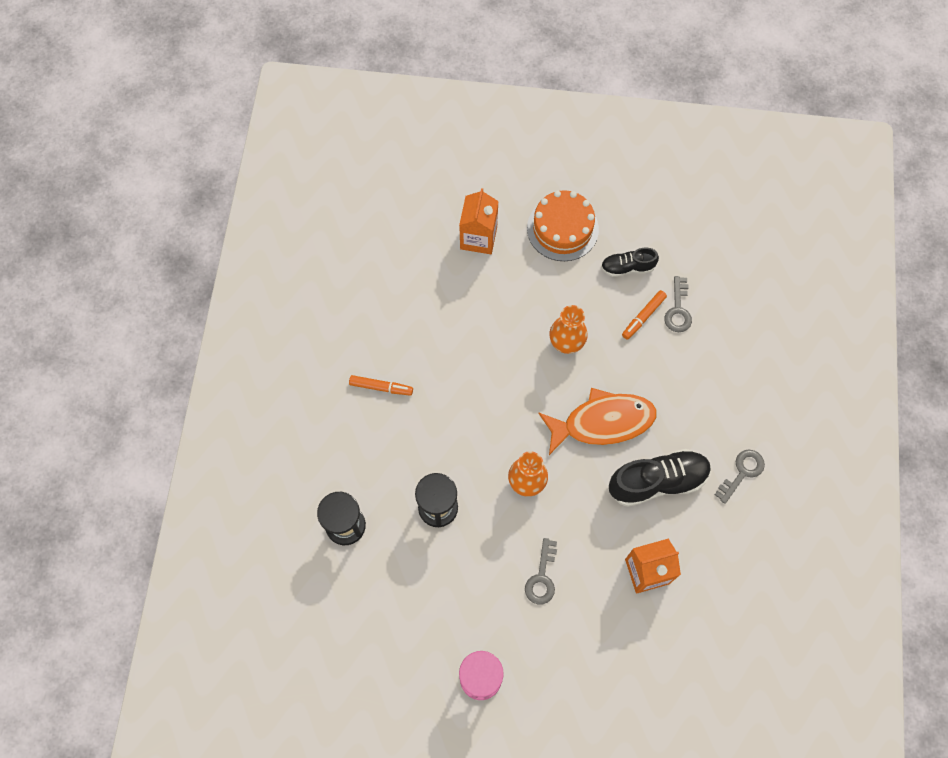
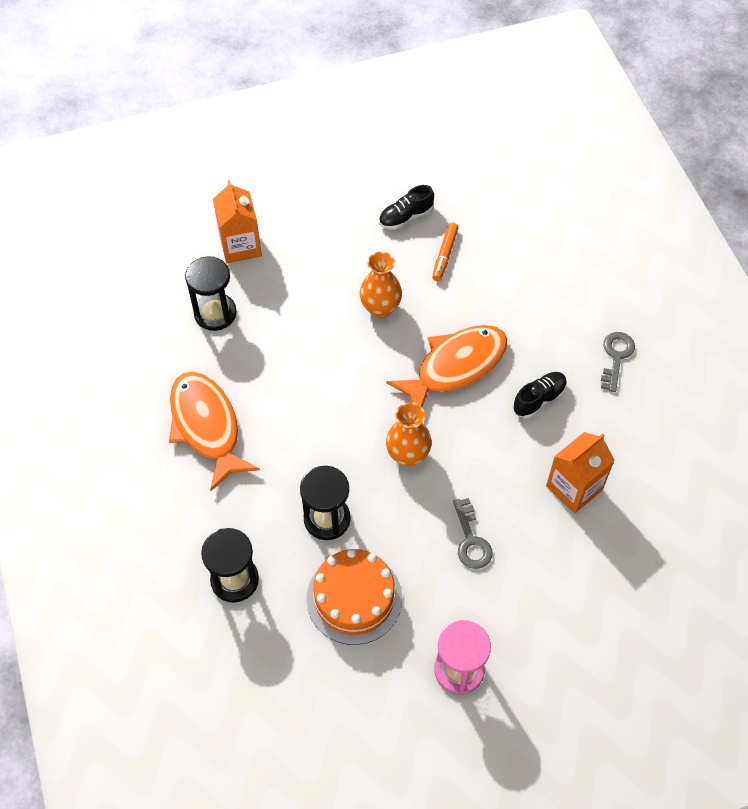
camera: 25 degrees left, 10 degrees down
(381, 387) = (207, 426): orange marker -> orange fish
(431, 290) = (215, 313): none -> black hourglass
(562, 228) = (322, 206): orange cake -> orange cake (354, 598)
(657, 481) = (539, 399): black shoe -> black shoe, size x0.57
(678, 310) = (475, 236): grey key -> none

